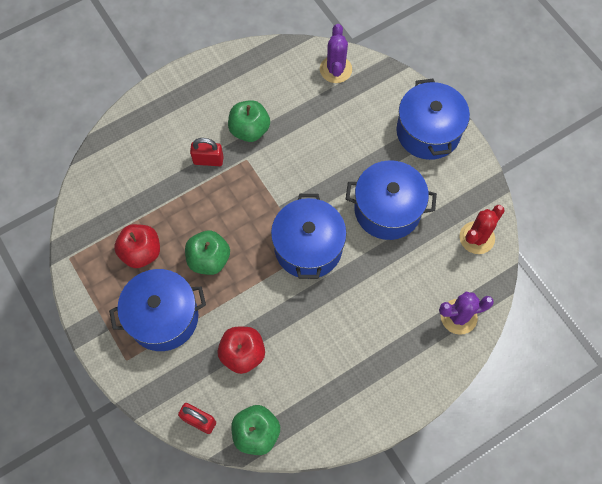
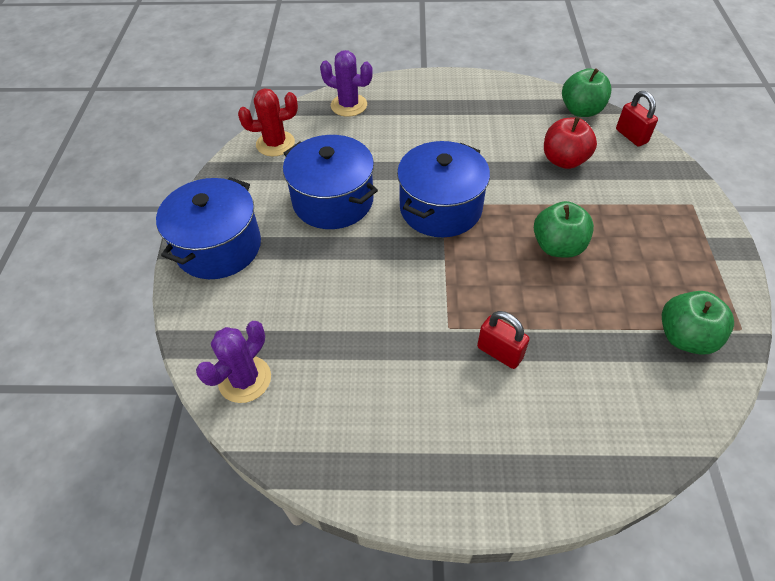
camera: 145 degrees left, 15 degrees down
(141, 252) = (639, 290): red apple -> none
(163, 317) = (636, 220): blue pot -> none
(249, 130) = (420, 362): green apple -> green apple (685, 337)

